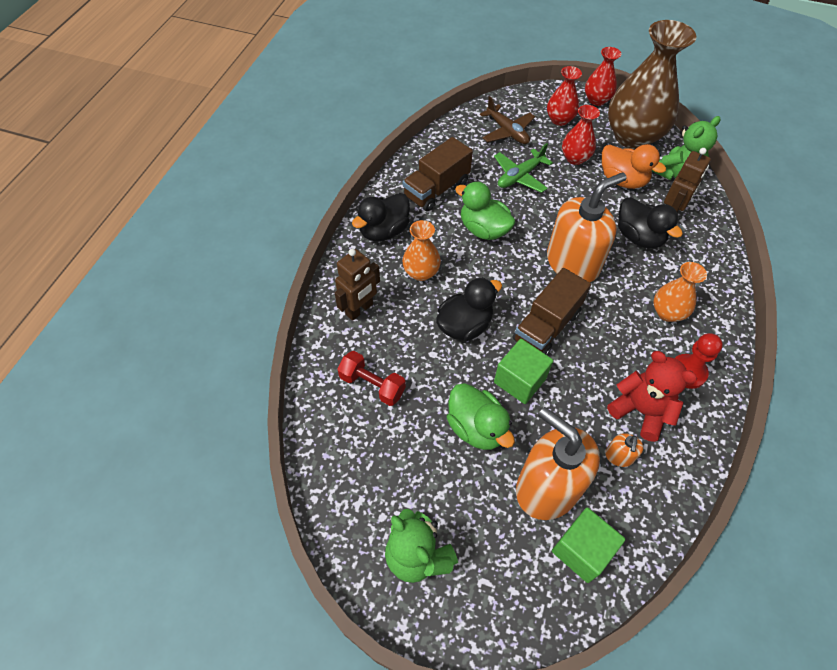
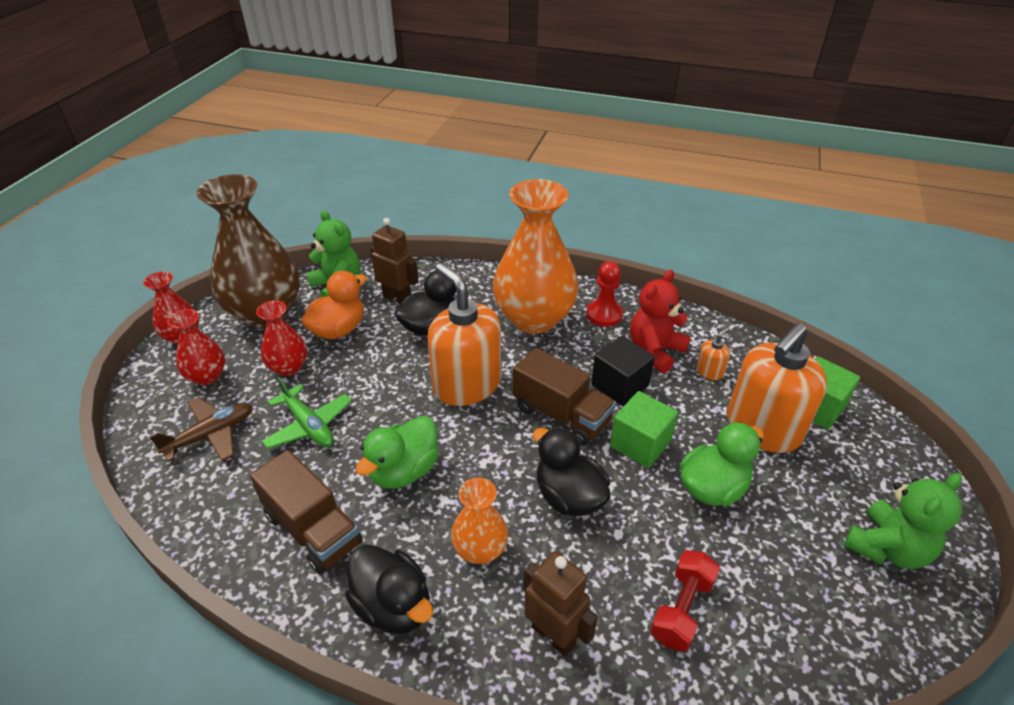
camera: 90 degrees left, 15 degrees down
(588, 374) = (619, 385): none -> black cube
(619, 456) = (709, 371): orange soap dispenser -> orange soap dispenser turned 60 degrees counterclockwise
(667, 312) = (534, 318): orange vase -> orange vase, size x2.02

